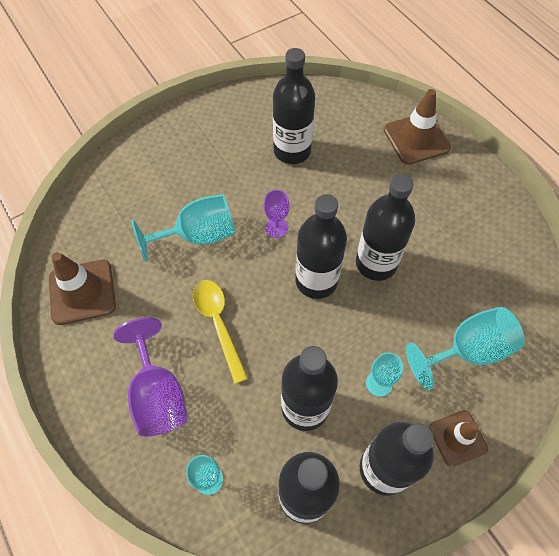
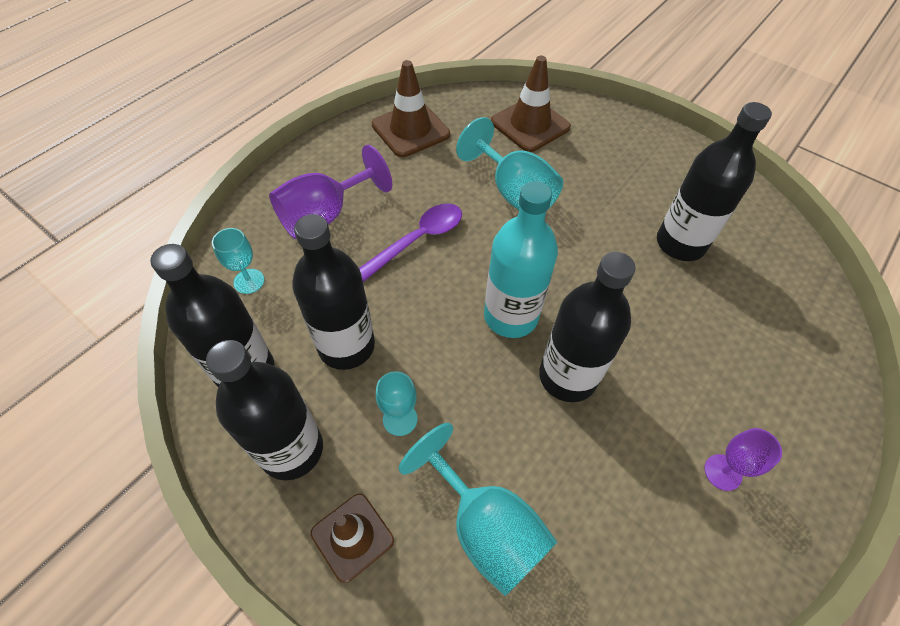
camera: 70 degrees right, 5 degrees down
(218, 324) = (418, 240): yellow spoon -> purple spoon
(276, 228) = (562, 258): purple goblet -> purple goblet (723, 472)
(316, 281) = (511, 316): black bottle -> turquoise bottle
(416, 139) = (806, 383): brown traffic cone -> brown traffic cone (530, 125)

